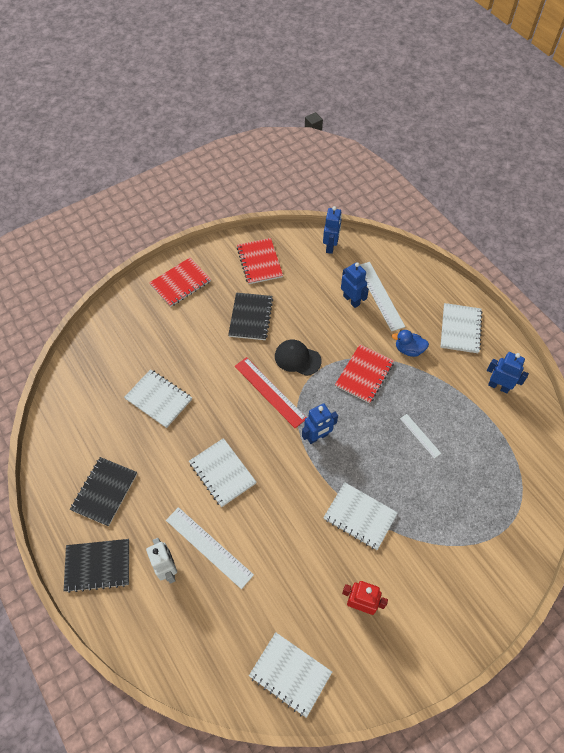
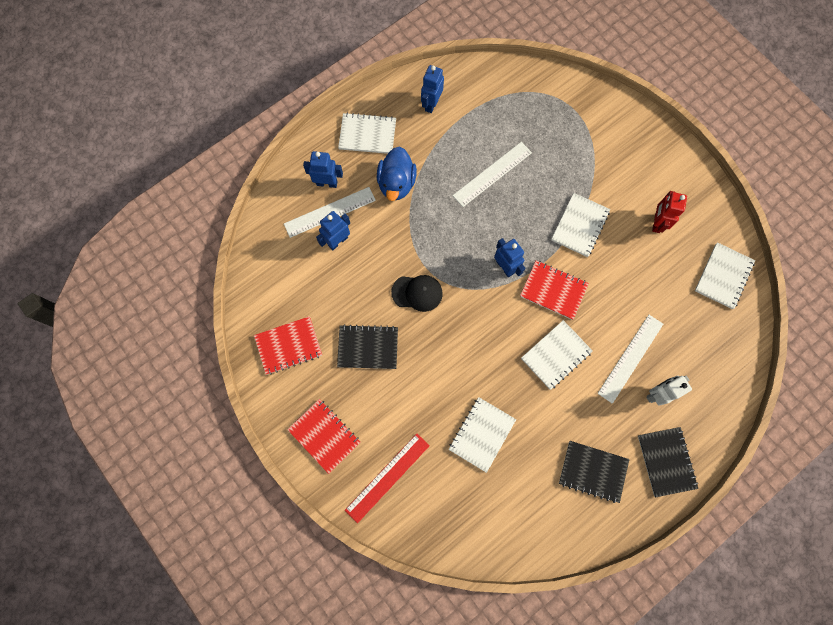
camera: 95 degrees left, 15 degrees up
(270, 392) = (460, 317): red ruler -> red ruler (387, 477)
(297, 358) = (417, 293): black cap -> black cap turned 105 degrees counterclockwise
(330, 246) = (262, 266): blue robot -> blue robot (327, 183)
(364, 374) = (430, 225): red notebook -> red notebook (553, 290)
(408, 349) = (396, 183): blue duck -> blue duck, size x1.57
(420, 435) = (492, 174): white ruler -> white ruler, size x1.82

